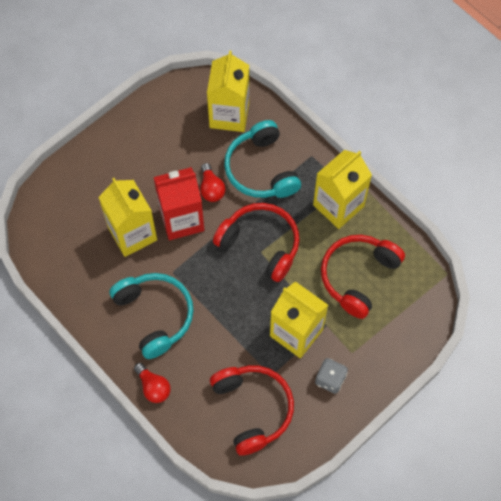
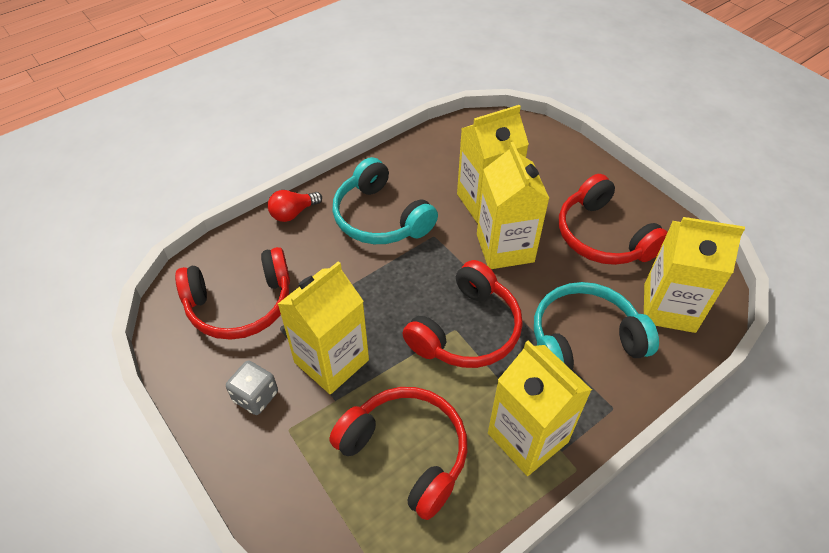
camera: 95 degrees right, 15 degrees down
(155, 315) = (380, 218): turquoise headphones -> turquoise headphones turned 75 degrees clockwise
(165, 151) = (602, 236): none -> red headphones
(182, 219) = (505, 248): red carton -> yellow carton
(211, 189) = (550, 280): red light bulb -> none

